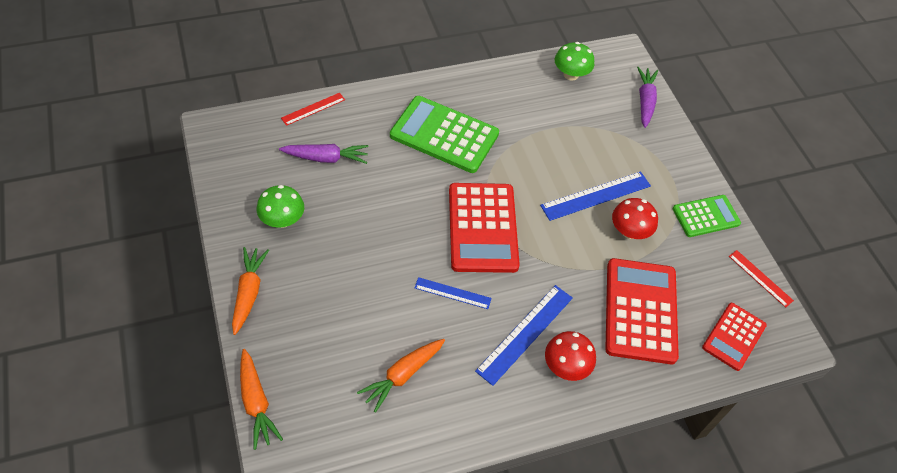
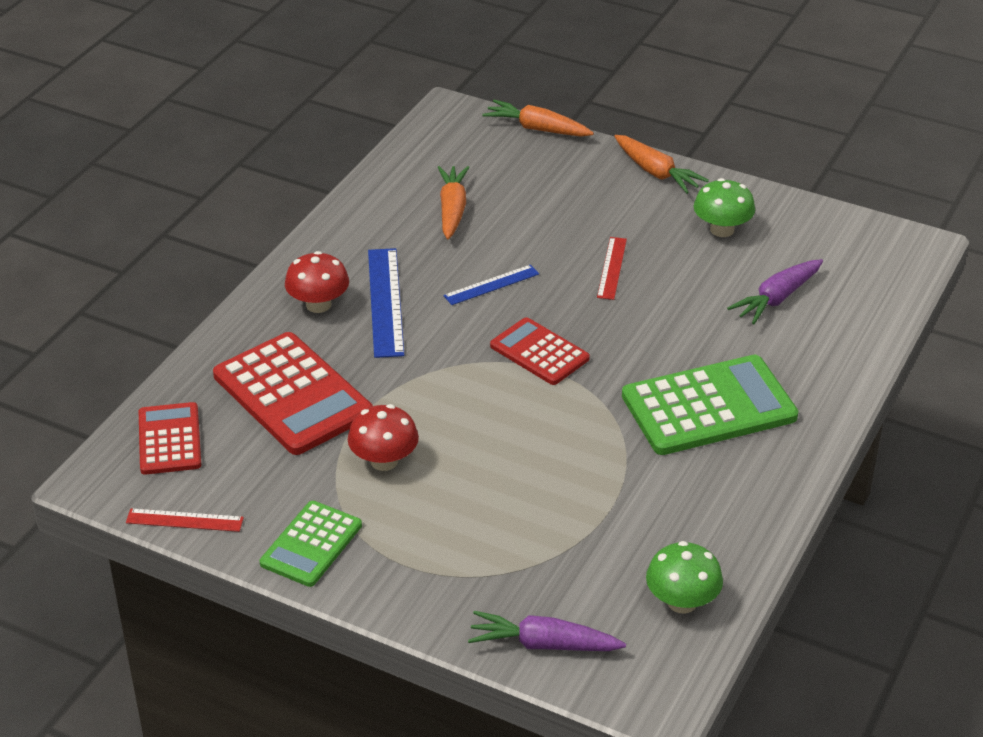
camera: 140 degrees right, 15 degrees down
(313, 109) = (871, 329): red ruler -> red ruler (612, 268)
(482, 228) = (539, 352): red calculator -> red calculator, size x0.59
(596, 196) = (463, 470): blue ruler -> none
(645, 101) = (543, 644): purple carrot -> purple carrot turned 135 degrees clockwise

